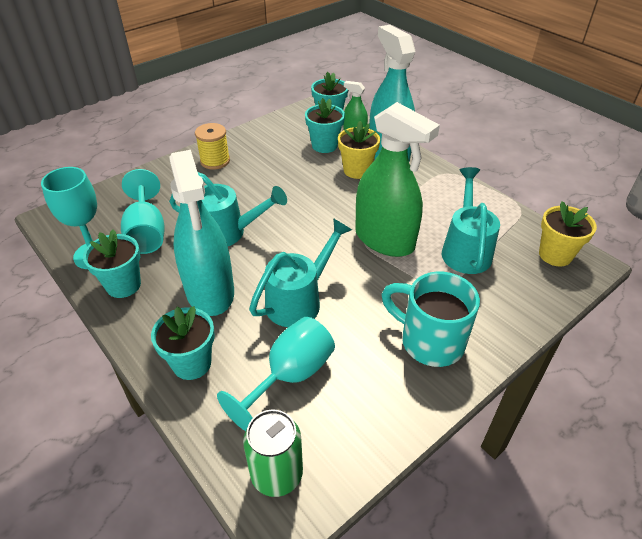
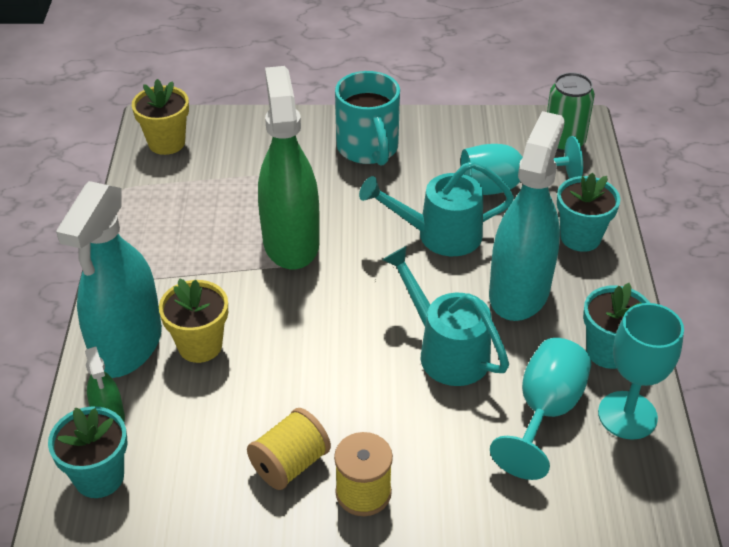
camera: 140 degrees left, 0 degrees up
(258, 154) = (290, 464): none -> yellow spool
(324, 145) = (183, 418): turquoise flower pot -> none
(465, 249) = (232, 190): turquoise watering can -> none

